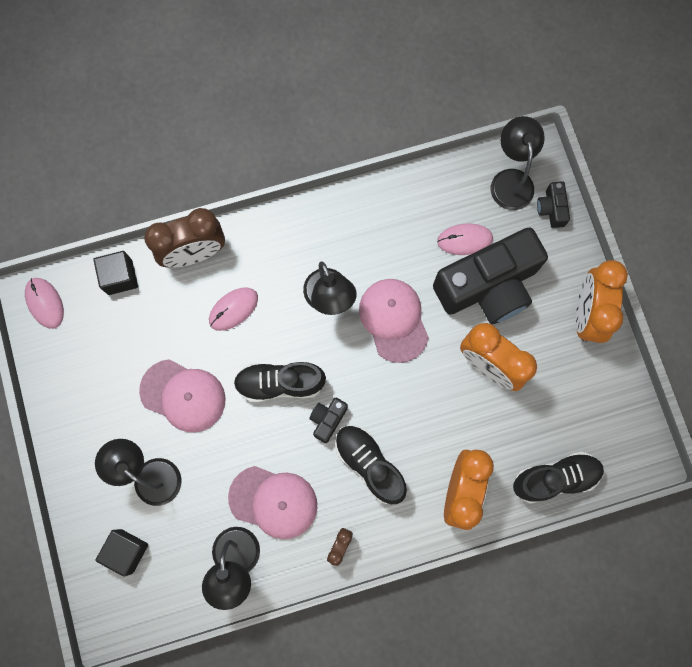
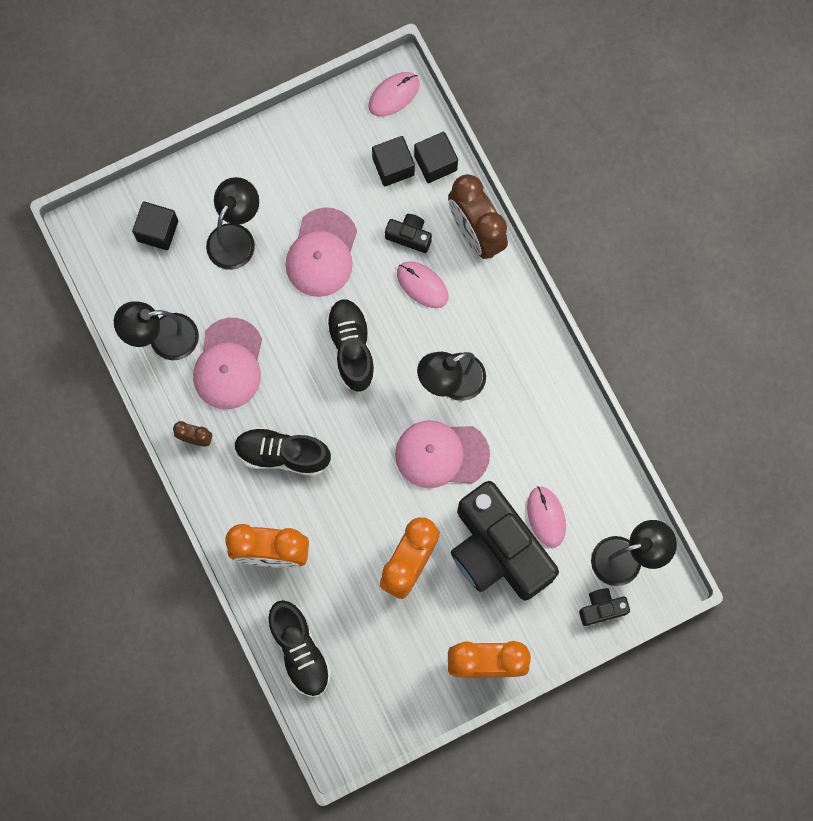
camera: 80 degrees right, 0 degrees up
(114, 316) = (393, 166): none -> black cube
(327, 419) = (322, 403): black camera -> black camera (409, 236)
(369, 464) = (282, 454): black shoe -> black shoe turned 120 degrees counterclockwise
(393, 320) = (441, 454): pink cap -> pink cap turned 150 degrees counterclockwise

